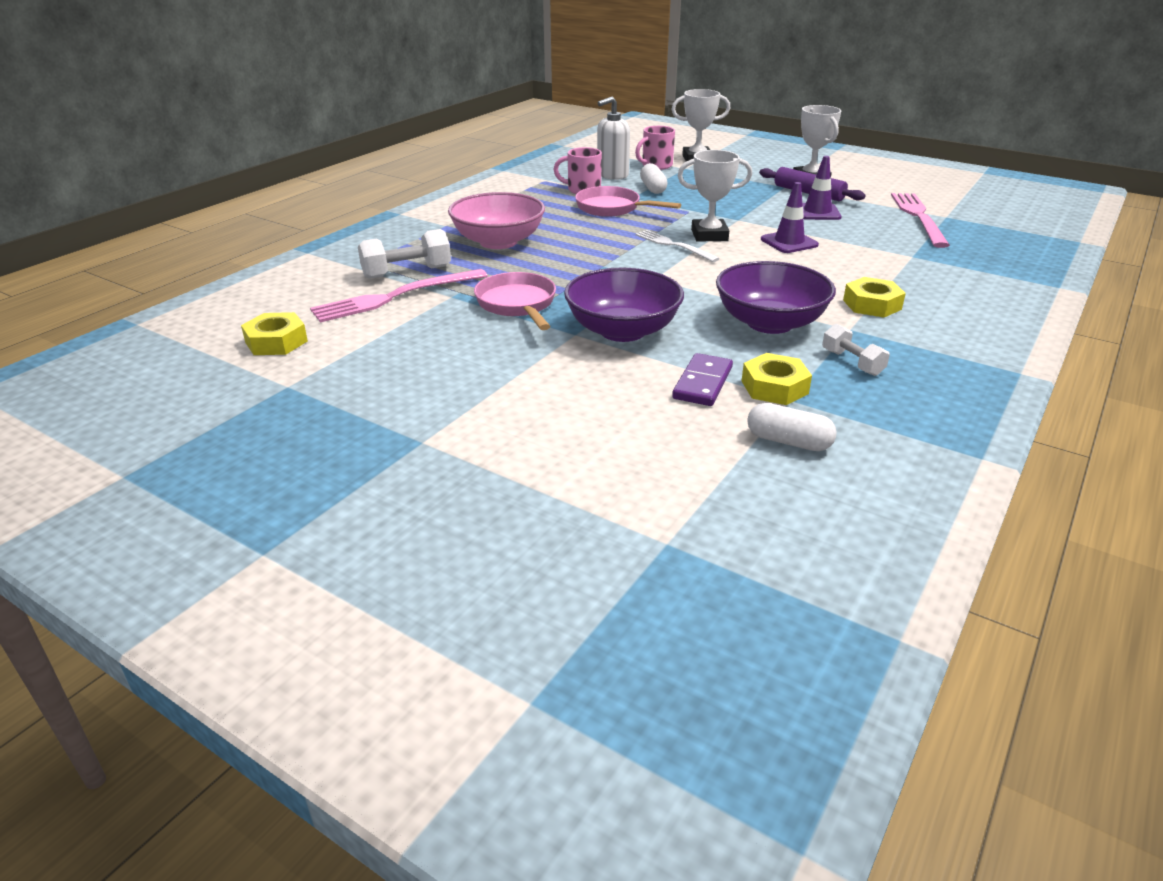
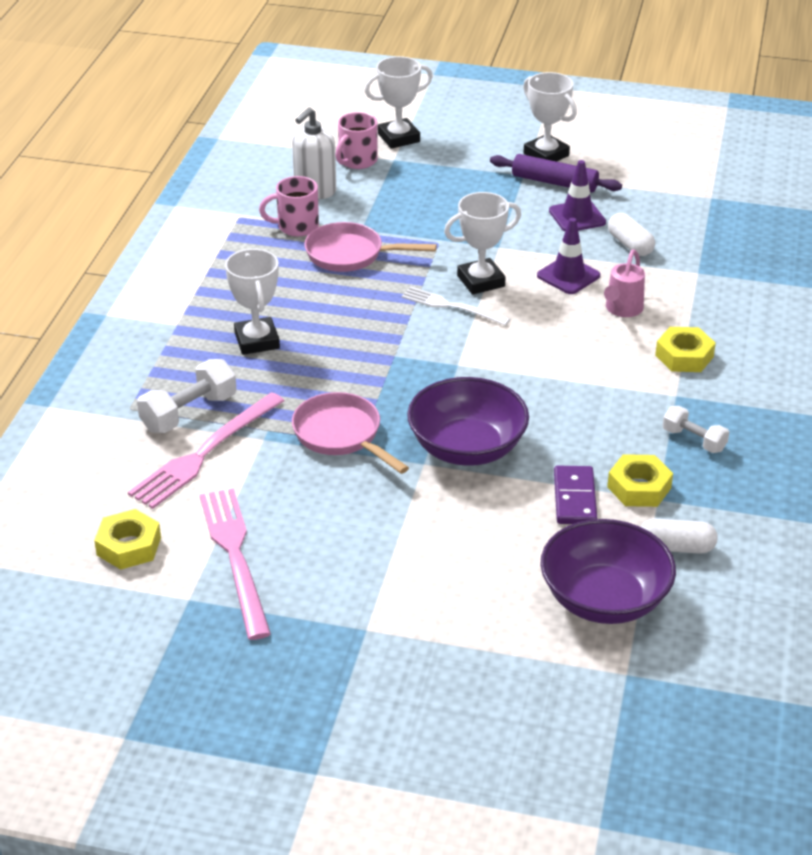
camera: 20 degrees left, 5 degrees up
(498, 242) = (257, 341): pink bowl -> white trophy
(653, 188) = (376, 207): white capsule -> white capsule (630, 245)
(769, 323) = (600, 404): purple bowl -> purple bowl (604, 599)
(827, 268) = (622, 309): none -> pink watering can
(918, 217) = (684, 205): pink fork -> pink fork (235, 556)

